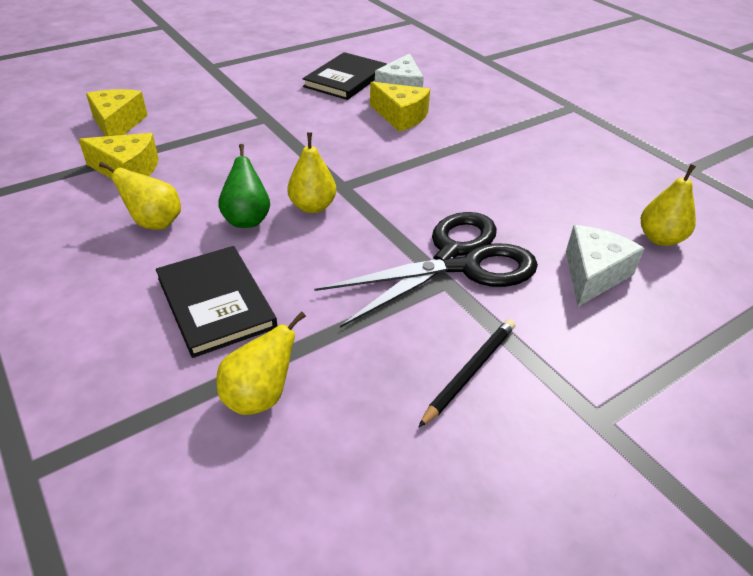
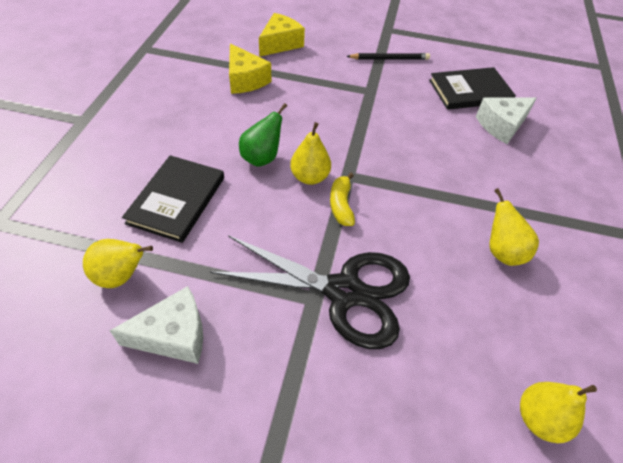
camera: 45 degrees right, 10 degrees up
(155, 223) = (214, 125): yellow pear -> yellow pear (502, 251)
(368, 209) = (341, 205): none -> yellow banana
(400, 116) = (468, 148): yellow cheese -> none
(470, 372) = (237, 374): black pencil -> black pencil (389, 59)
(593, 275) = (428, 392): white cheese -> white cheese (173, 335)

